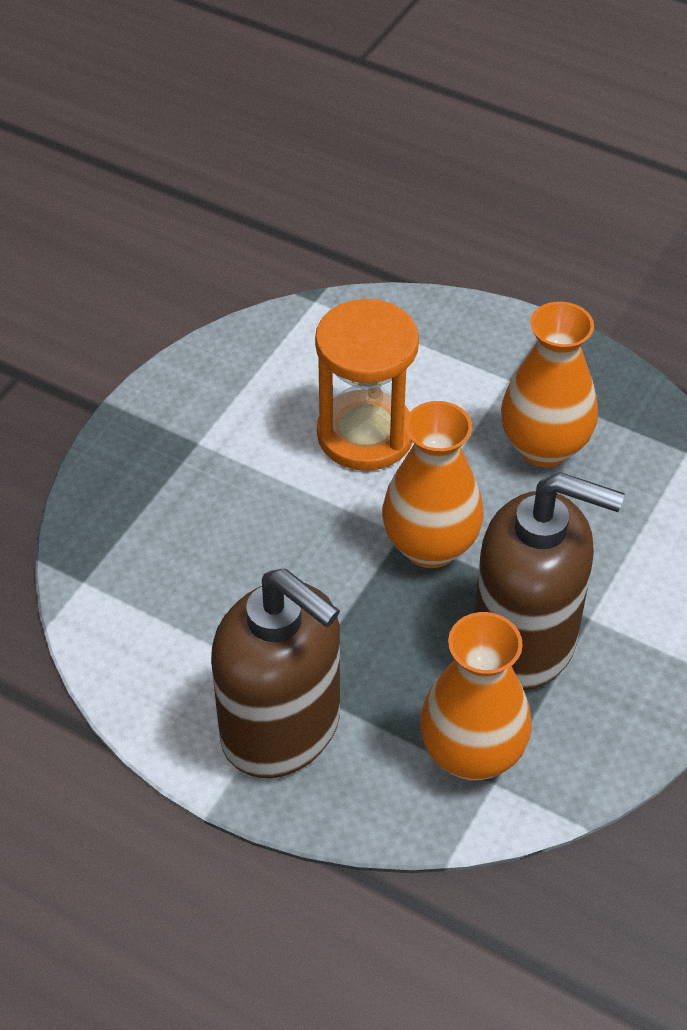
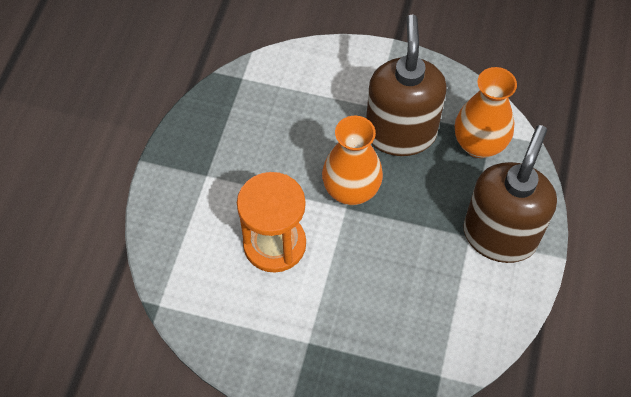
camera: 105 degrees left, 10 degrees up
(544, 447) = (258, 147): orange vase -> none

